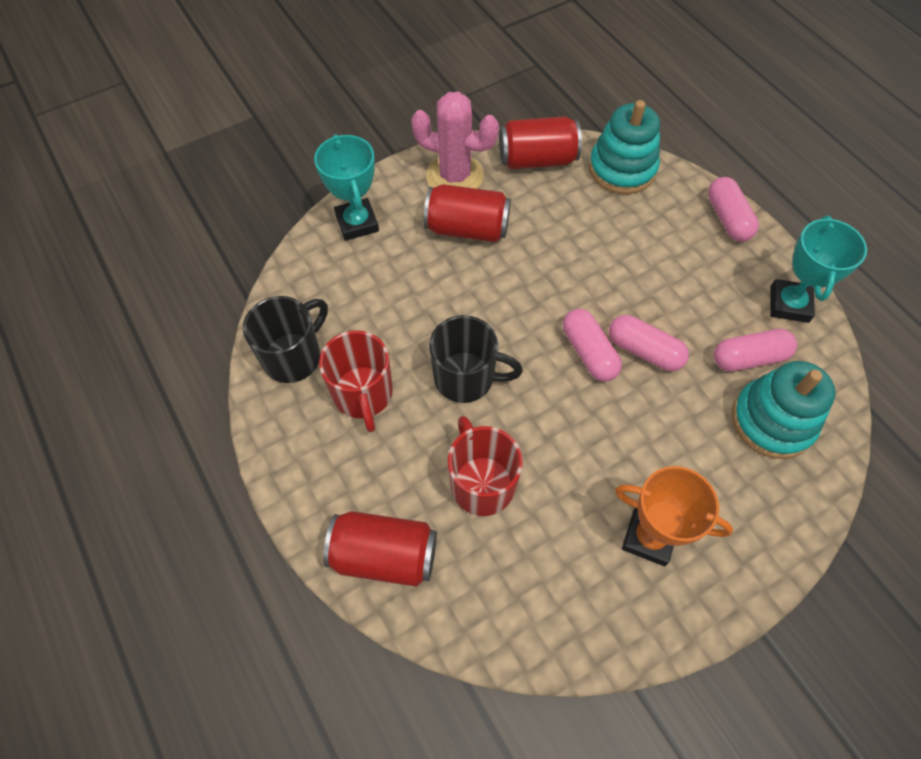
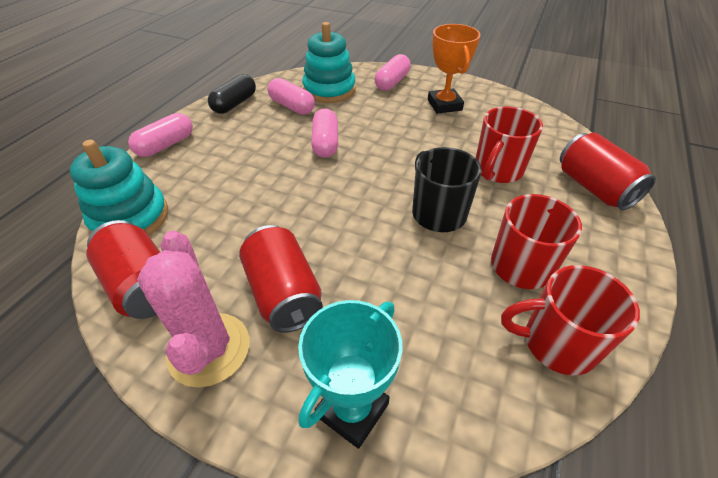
camera: 125 degrees left, 15 degrees down
(293, 356) = (557, 343): black mug -> red mug
(589, 352) = (351, 164): pink capsule -> pink capsule (392, 82)
(789, 304) = (234, 104): turquoise trophy -> black capsule

